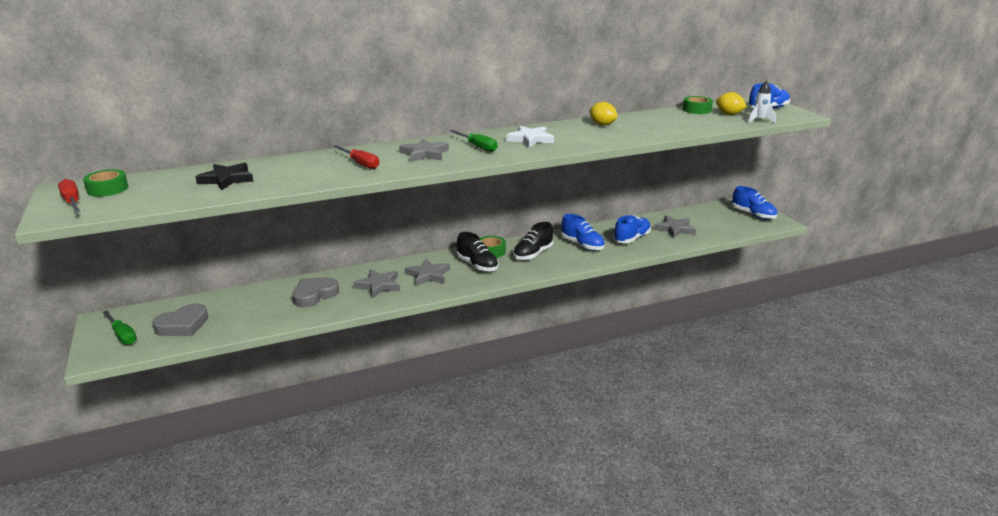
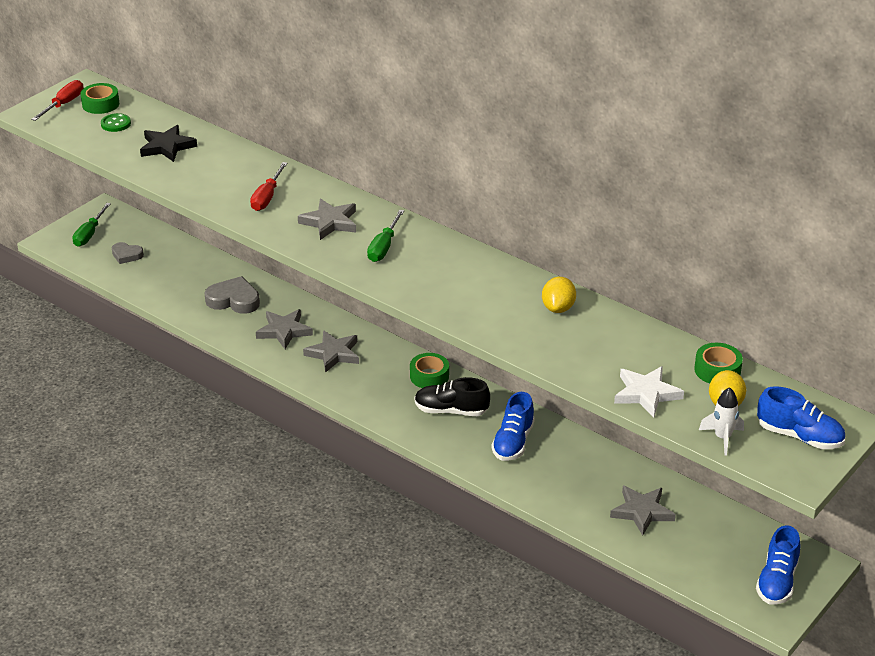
camera: 60 degrees right, 10 degrees up
(151, 189) = (116, 124): none -> green button
(183, 325) = (126, 255): grey heart -> grey heart, size x0.61
(477, 265) = (386, 379): black shoe -> none
(530, 139) = (445, 273): white star -> white star (646, 394)
(631, 238) = (572, 479): blue shoe -> none

